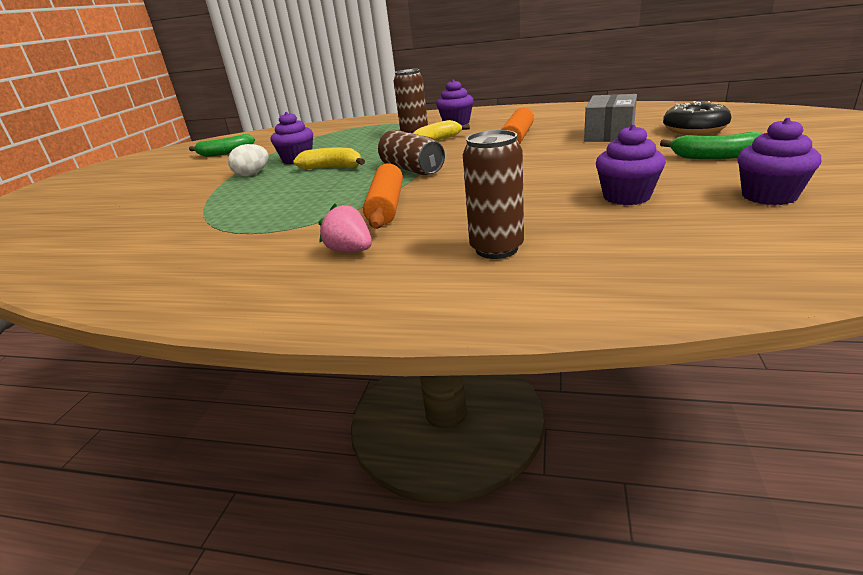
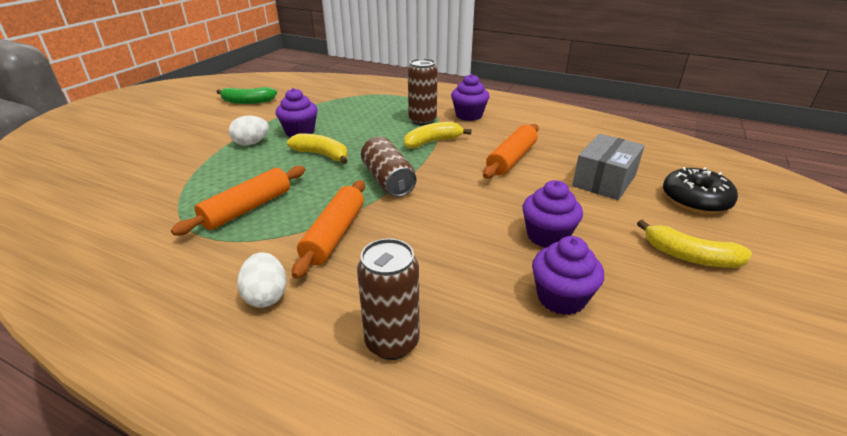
camera: 10 degrees right, 5 degrees up
(284, 209) = (247, 208): none -> orange rolling pin
(350, 251) = (266, 296): pink strawberry -> white egg
(714, 156) = (689, 256): green banana -> yellow banana
(769, 196) = (707, 349): purple cupcake -> purple cupcake (547, 236)

